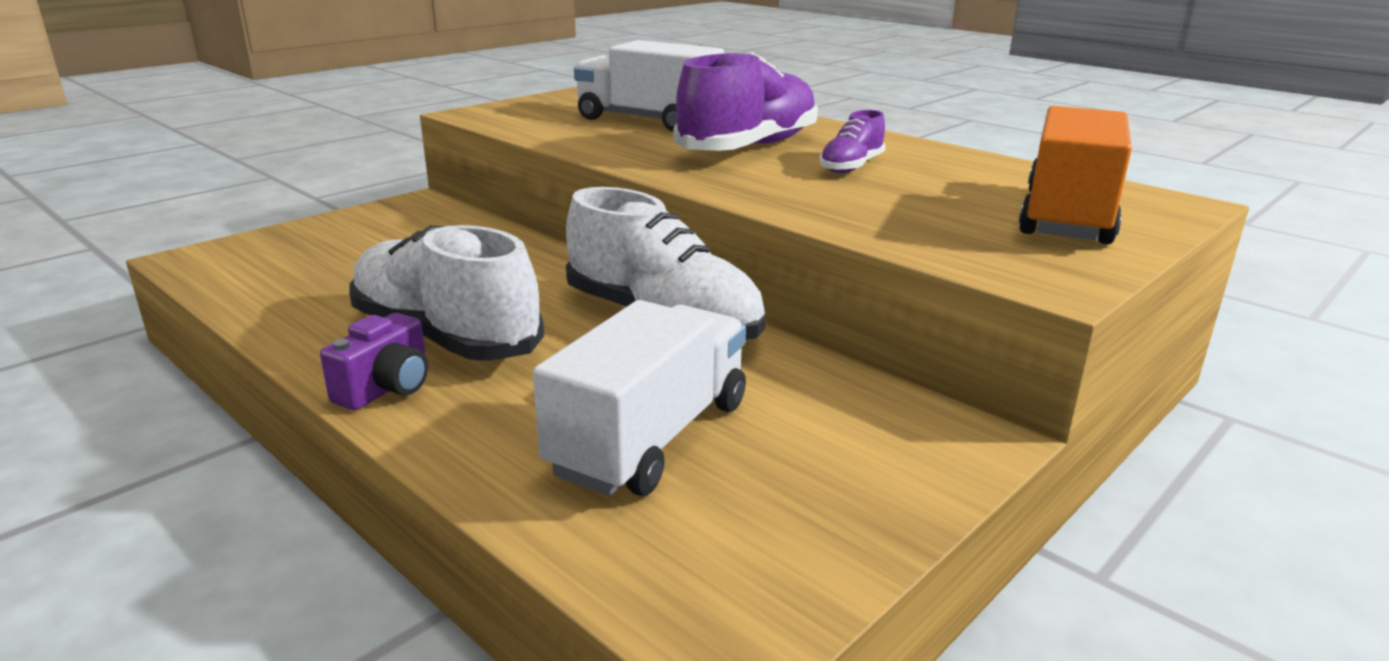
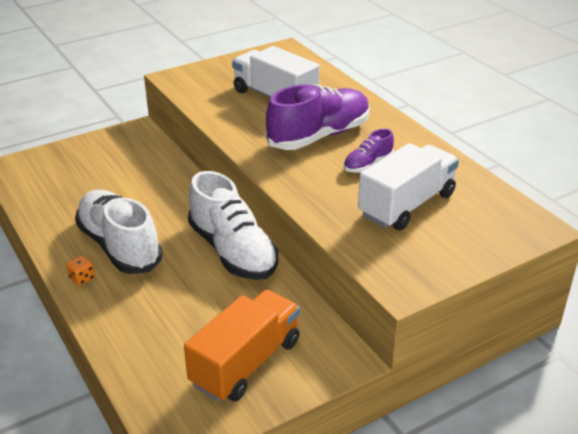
camera: 15 degrees right, 10 degrees up
(387, 388) = (82, 278): purple camera -> orange dice
(650, 437) = (191, 330): white truck -> white truck (406, 205)
(1066, 217) = (458, 232): orange truck -> orange truck (246, 363)

